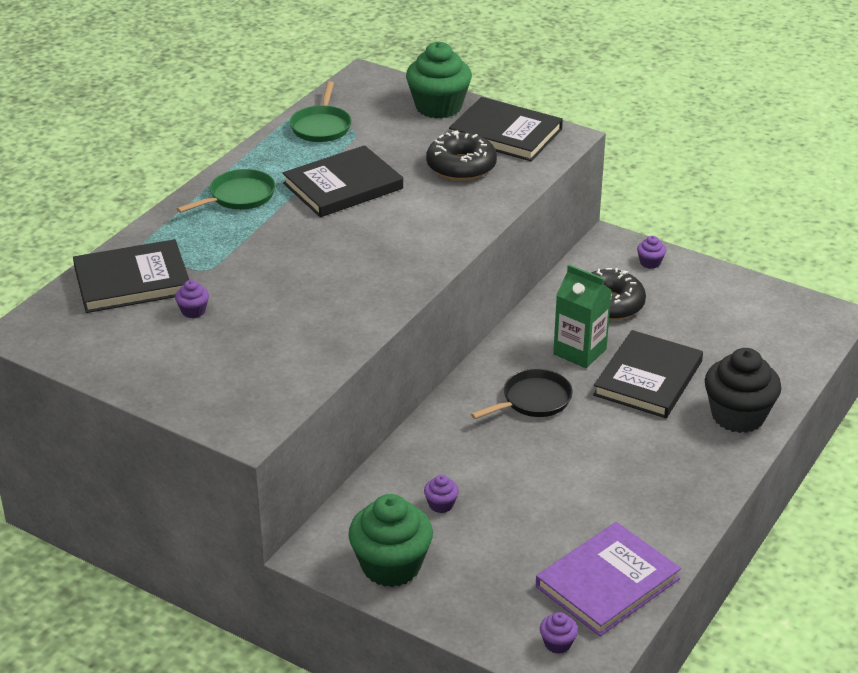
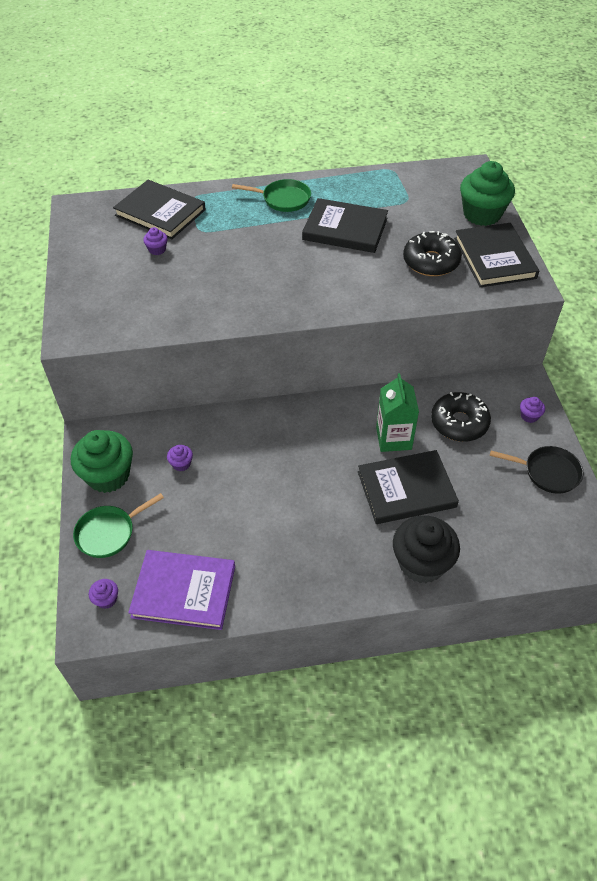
camera: 50 degrees right, 15 degrees up
(321, 126) = (394, 185): green pan -> green pan (109, 532)
(533, 400) = (320, 445): black pan -> black pan (547, 472)

